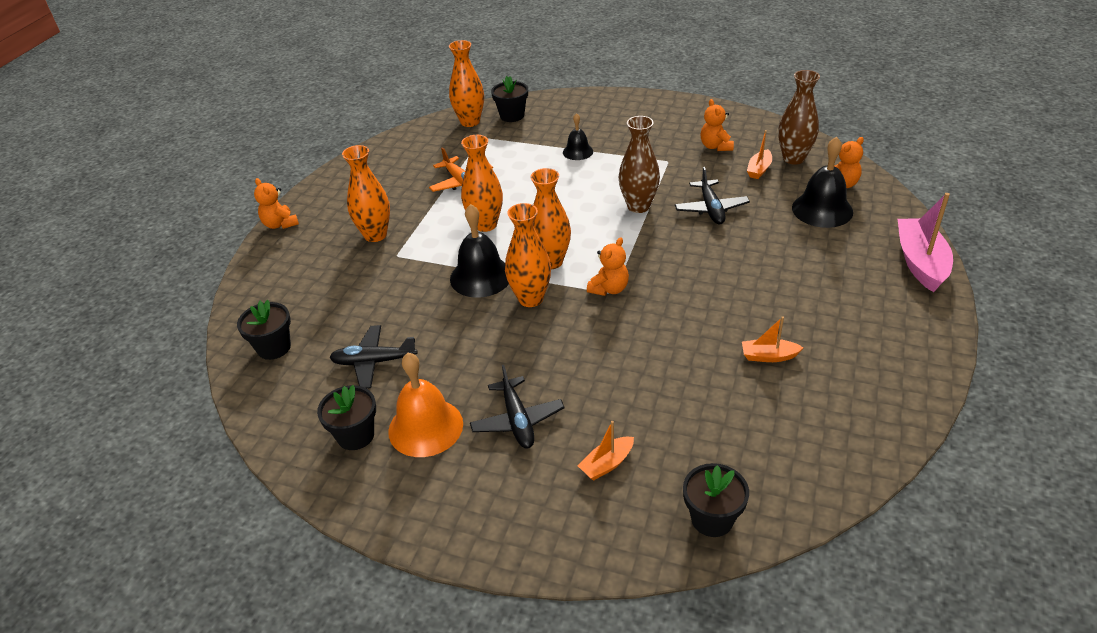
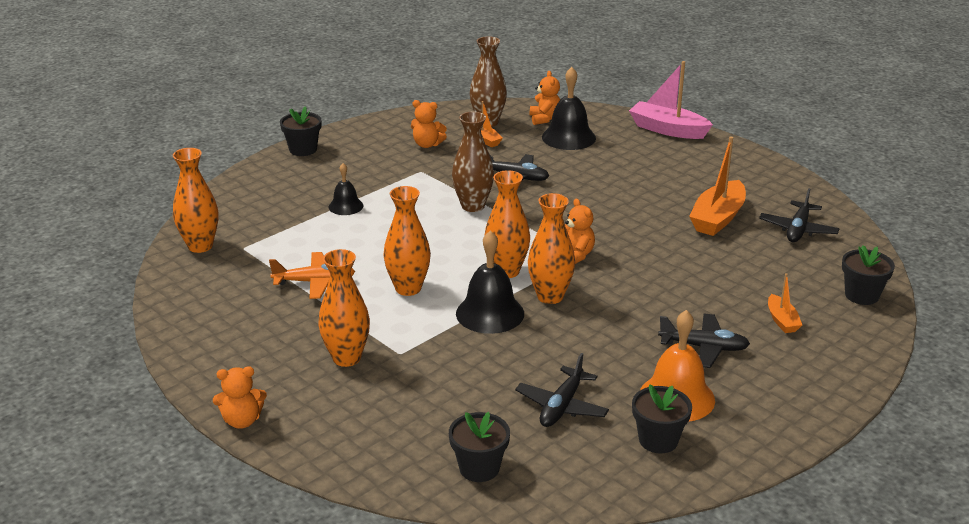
camera: 65 degrees left, 10 degrees down
(512, 116) = (226, 220): black flower pot -> black flower pot (303, 149)
(768, 356) = (717, 218): orange boat -> orange boat, size x1.89
(808, 425) = (798, 229): none -> black plane

